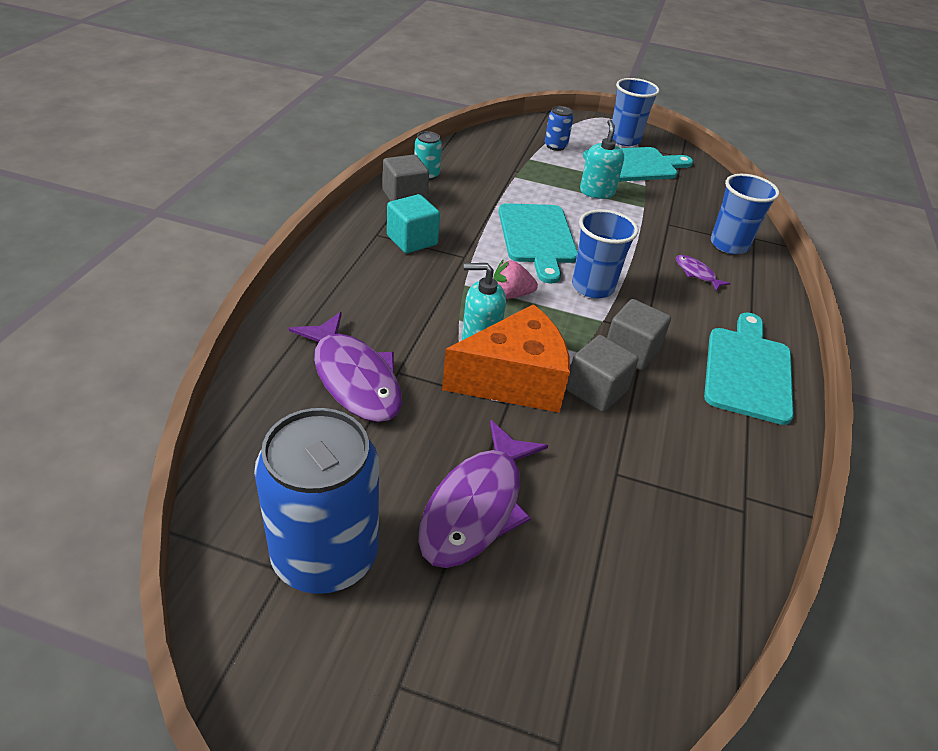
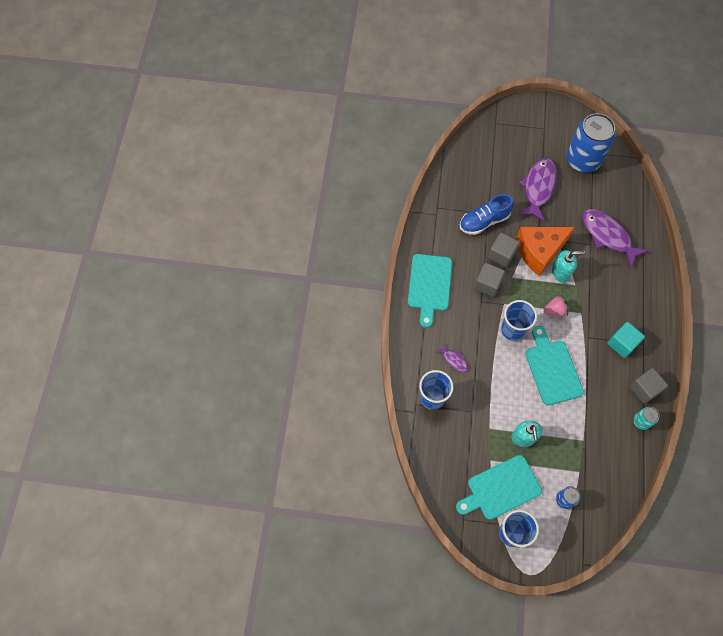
camera: 175 degrees right, 25 degrees up
(628, 459) = (484, 221): none -> blue shoe

